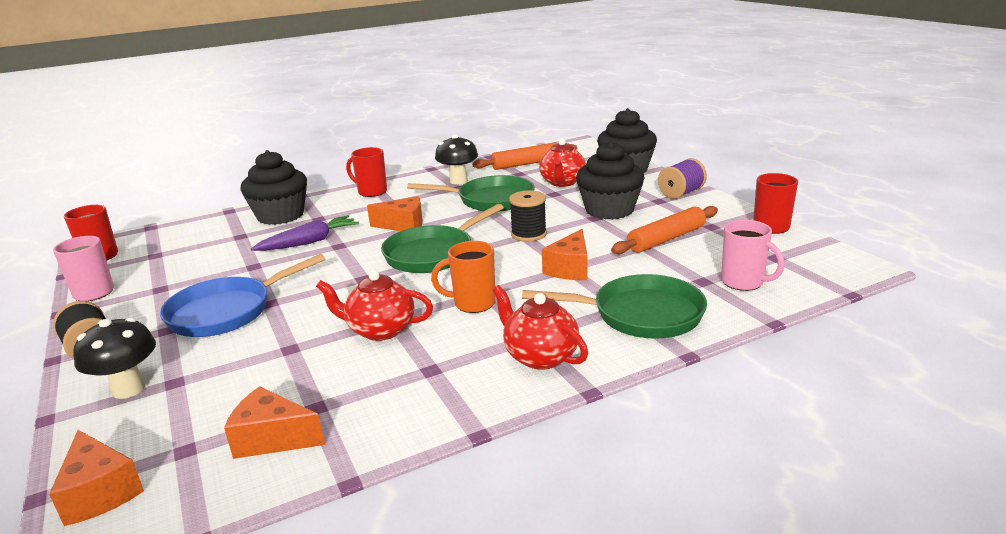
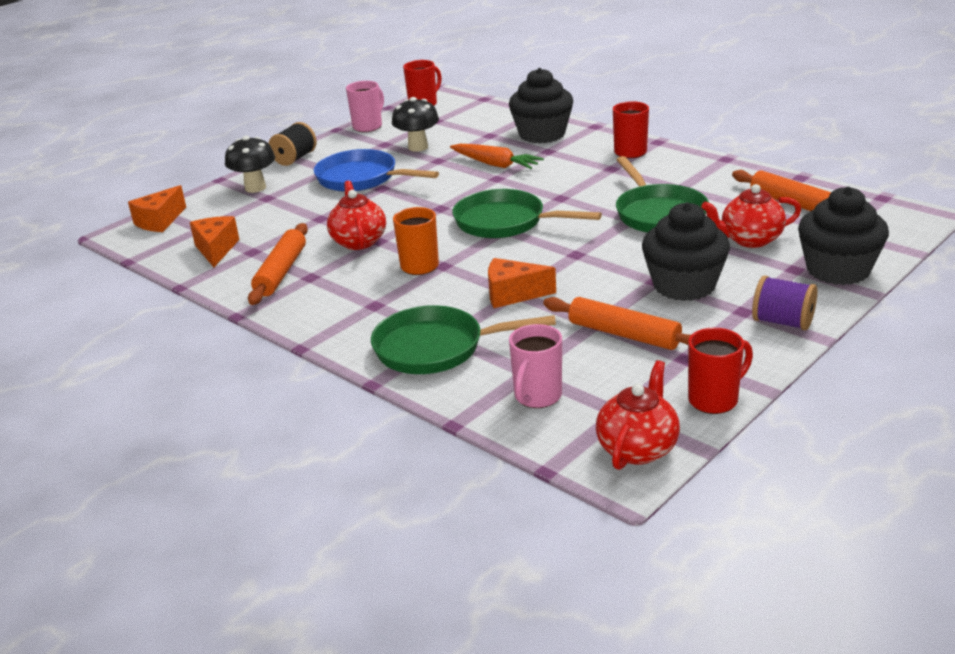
camera: 70 degrees right, 5 degrees up
(309, 242) = (495, 164): purple carrot -> orange carrot
(397, 389) = (281, 272): none -> orange rolling pin
(403, 225) = (559, 191): orange cheese -> none
(458, 181) = (700, 183): black mushroom -> black mushroom (418, 147)
(528, 234) = (581, 255): black spool -> none
(540, 356) = (345, 315): red teapot -> red teapot (638, 448)
(640, 314) = (436, 348): green pan -> green pan turned 105 degrees clockwise

